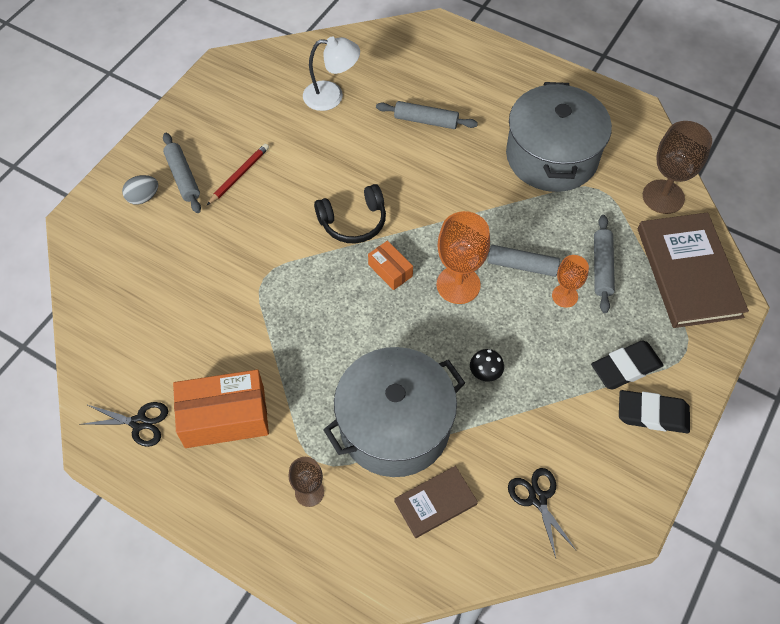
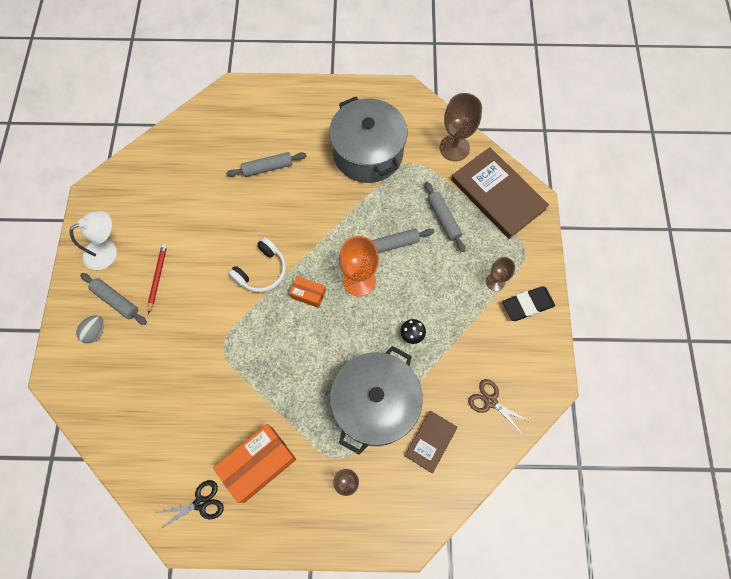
camera: 30 degrees left, 10 degrees up
(332, 96) = (188, 181): white lamp -> white lamp (107, 251)
(353, 222) = (262, 271): black headphones -> white headphones
(537, 498) = (490, 401): black scissors -> brown scissors
(565, 296) = (431, 252): orange goblet -> none
(626, 367) = (495, 282): black eraser -> brown goblet

